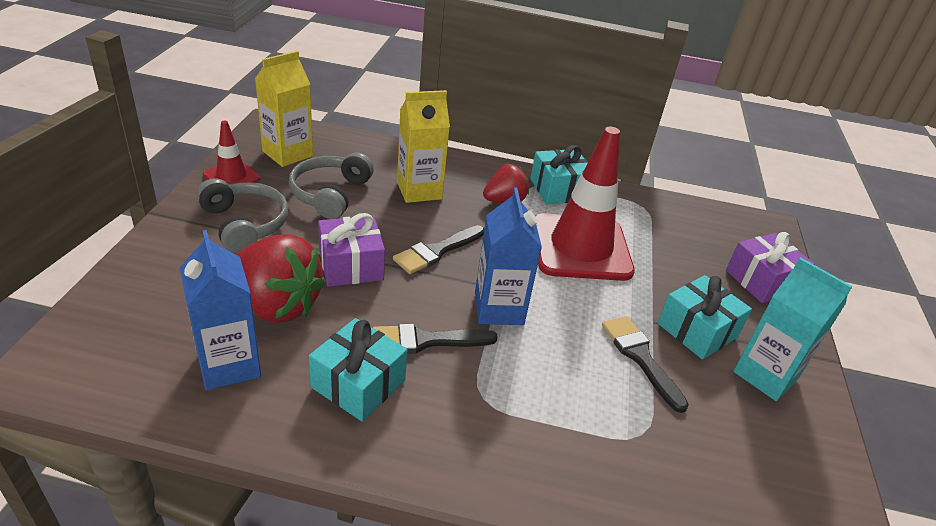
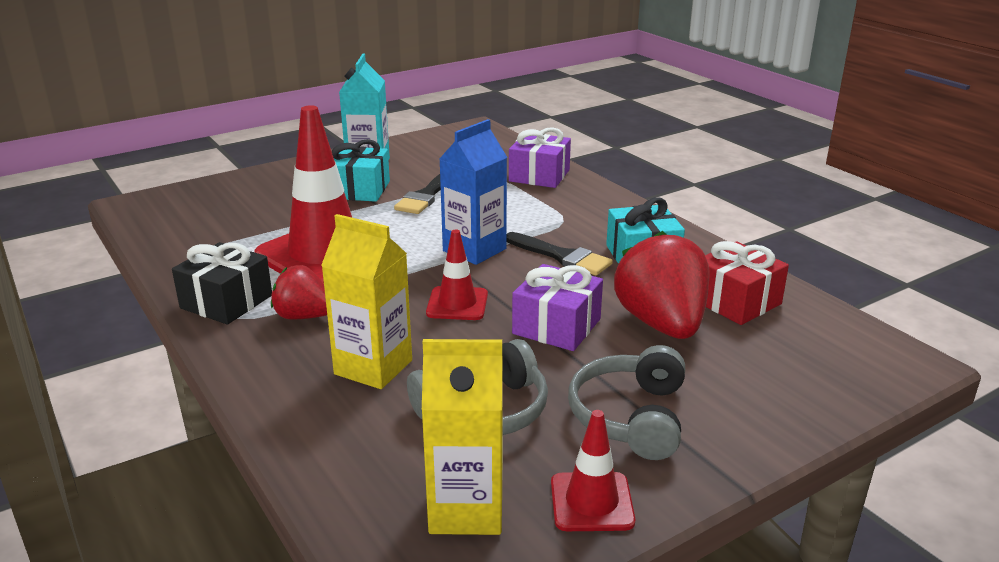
camera: 130 degrees left, 10 degrees down
(229, 365) = (735, 301): blue carton -> red gift
(436, 251) = (457, 304): black brush -> red traffic cone
(559, 189) = (226, 302): turquoise gift -> black gift
(762, 281) = (246, 187): purple gift -> purple gift (539, 175)

